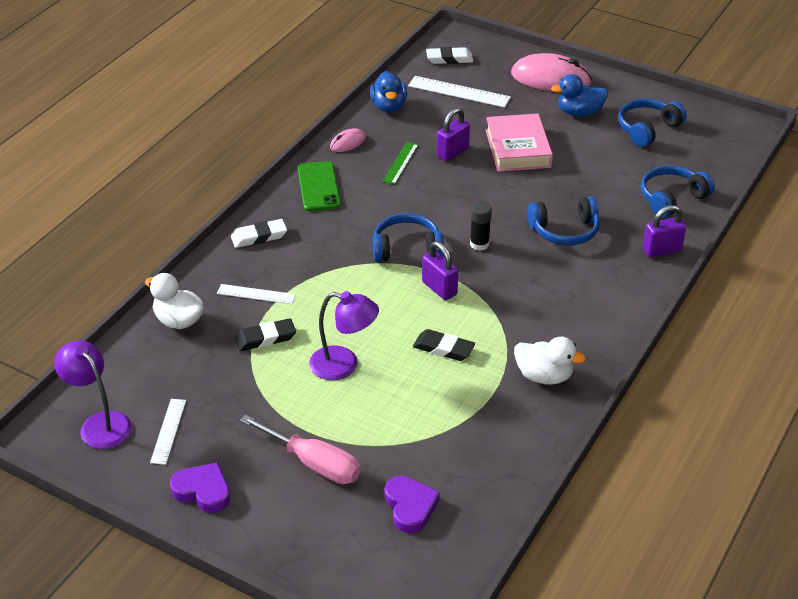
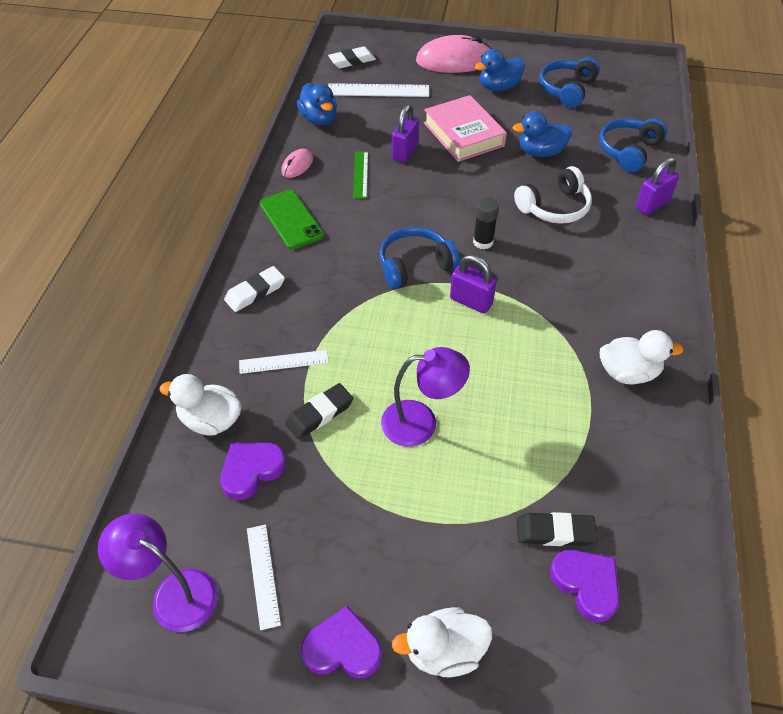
camera: 20 degrees left, 10 degrees up
(193, 362) = (251, 470): none -> purple heart
(276, 514) = (444, 651): none -> white duck
(314, 463) = (452, 562): pink screwdriver -> none
(443, 348) = (512, 370): black eraser -> black eraser (555, 532)
(565, 231) = (554, 207): blue headphones -> white headphones
(583, 181) = (540, 152): none -> blue duck

